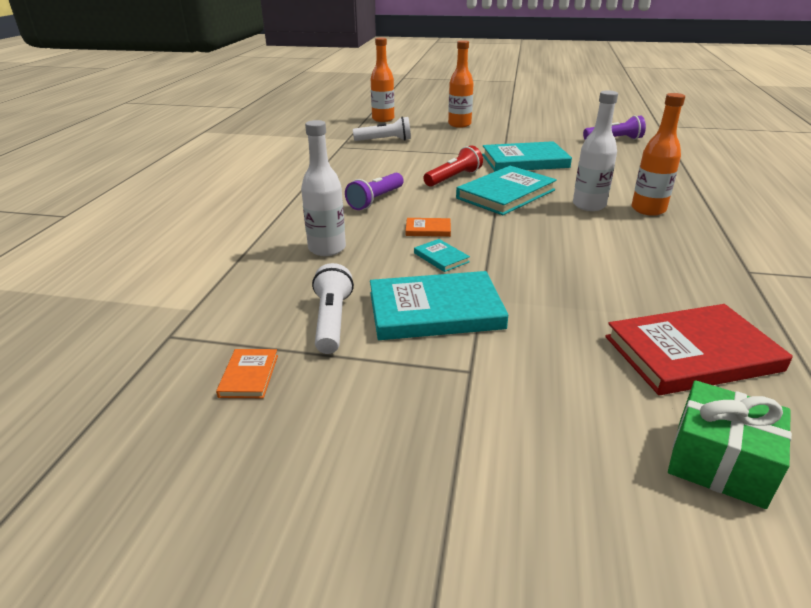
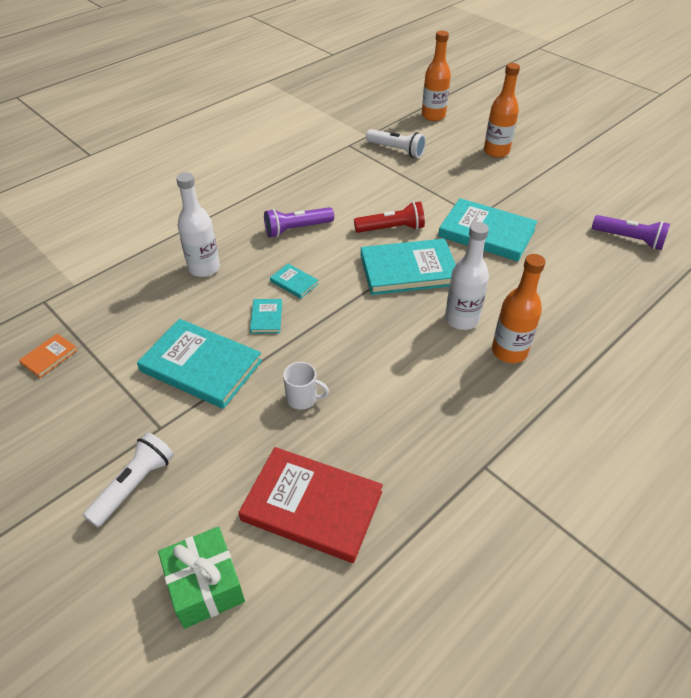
camera: 35 degrees right, 15 degrees up
(332, 321) = (134, 339): white flashlight -> white flashlight (134, 485)
(428, 229) = (294, 282): orange book -> turquoise book
(560, 292) = (303, 398): none -> white mug

